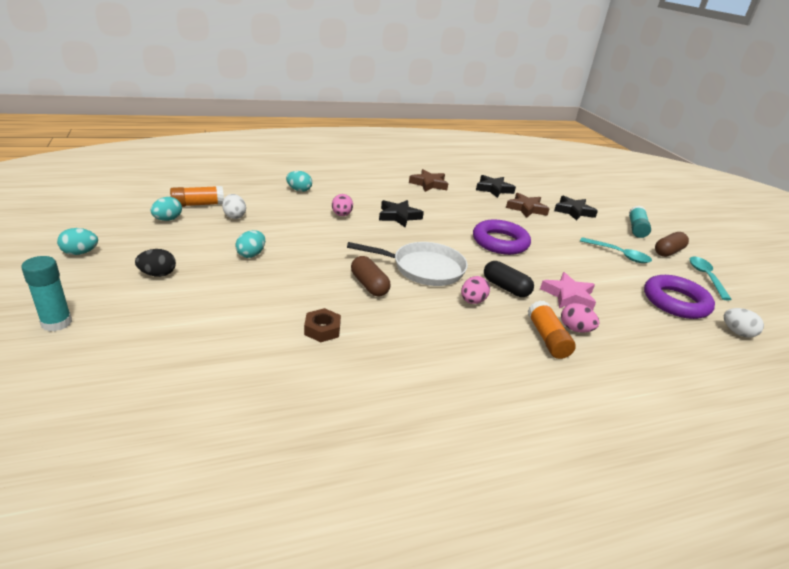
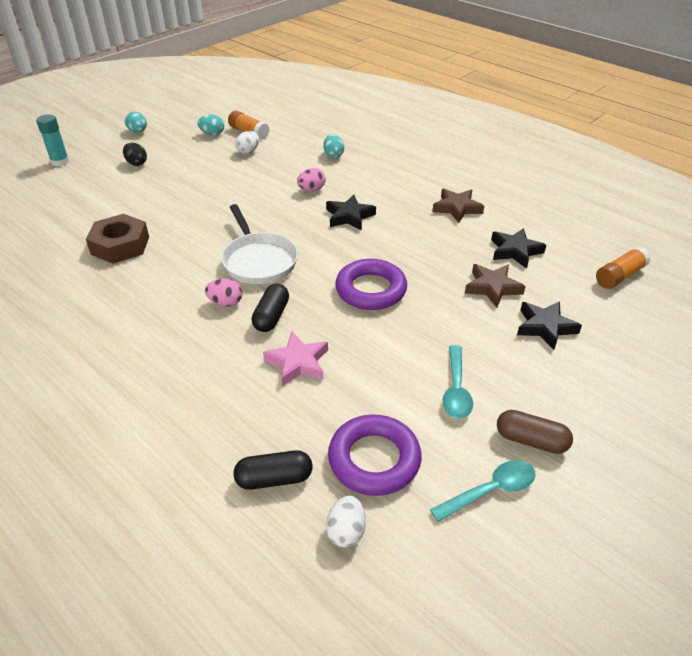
camera: 65 degrees right, 10 degrees up
(251, 254) = (196, 181): turquoise egg -> none
(322, 329) = (120, 245): brown nut -> brown nut, size x1.81
(369, 285) = (201, 243): brown capsule -> none
(547, 338) = (198, 363): orange glue stick -> orange glue stick (619, 276)
(575, 329) = (231, 379): pink egg -> none
(636, 228) = (573, 397): turquoise glue stick -> none
(688, 344) = (274, 479): none -> black capsule

